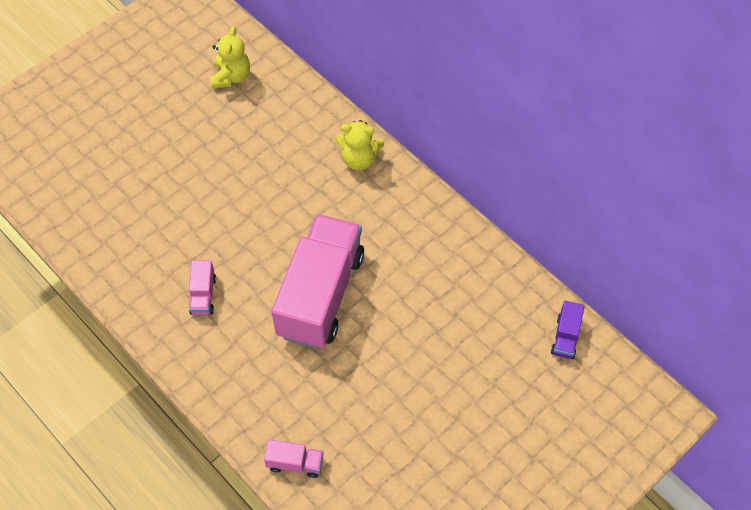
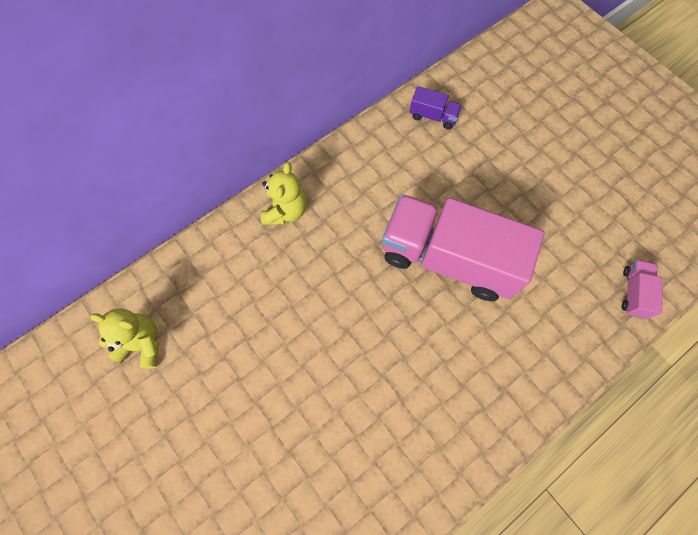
camera: 85 degrees left, 10 degrees up
(203, 295) = (447, 382): pink truck -> none
(565, 337) = (493, 64): purple truck -> purple truck (433, 116)

